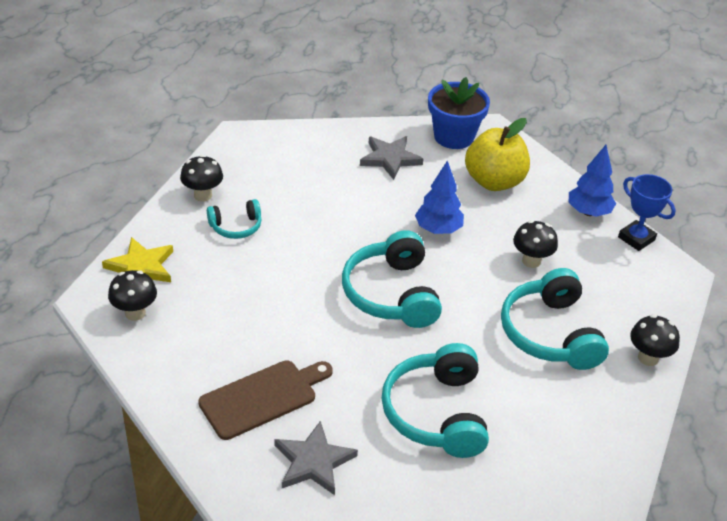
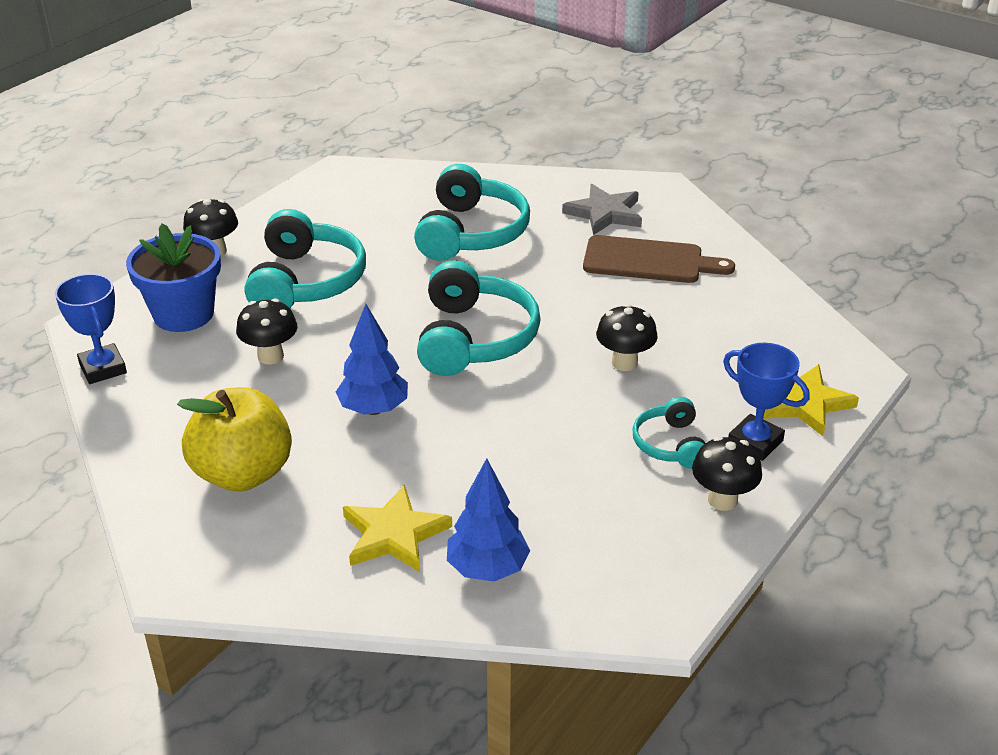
camera: 165 degrees left, 5 degrees down
(135, 313) = (801, 350): black mushroom -> black mushroom (624, 363)
(179, 234) = (755, 442): none -> blue trophy
(236, 226) = (670, 444): turquoise headphones -> turquoise headphones turned 90 degrees counterclockwise
(263, 397) = (649, 261): brown cutting board -> brown cutting board turned 150 degrees counterclockwise
(390, 159) = (394, 534): grey star -> yellow star
(454, 136) = (257, 568): blue flower pot -> blue flower pot (183, 314)
(588, 212) = (136, 410): blue tree -> blue tree (487, 569)

